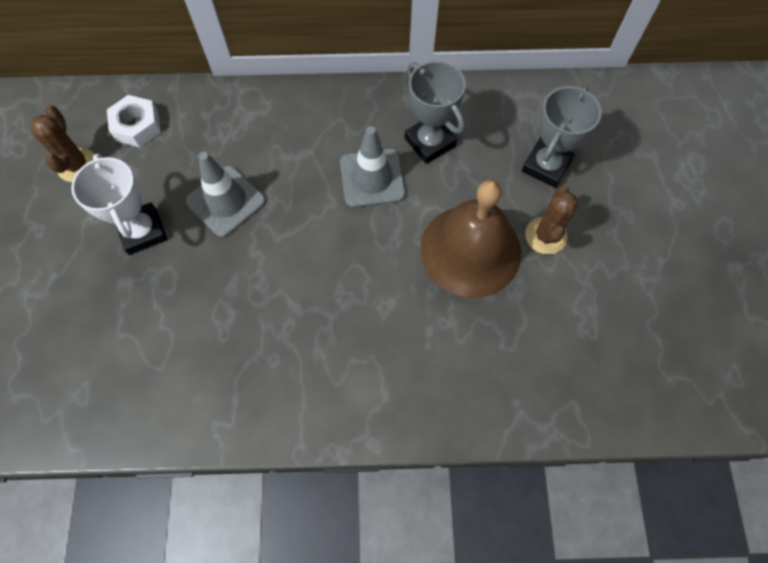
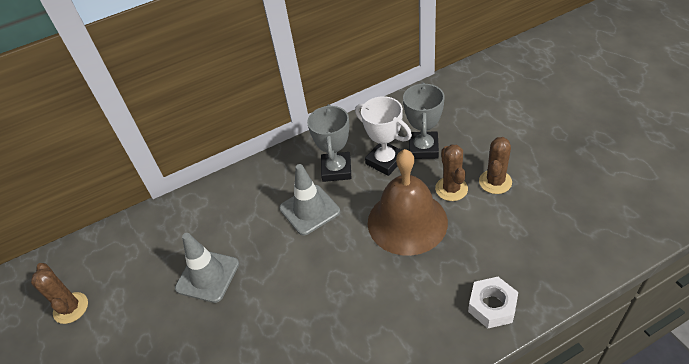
camera: 20 degrees left, 20 degrees down
(137, 126) = (109, 258): white nut -> white nut (492, 306)
(142, 231) = (150, 329): white trophy -> white trophy (385, 161)
(430, 142) = (336, 170): grey trophy -> grey trophy turned 60 degrees clockwise
(602, 254) = (495, 182): none -> brown cactus

